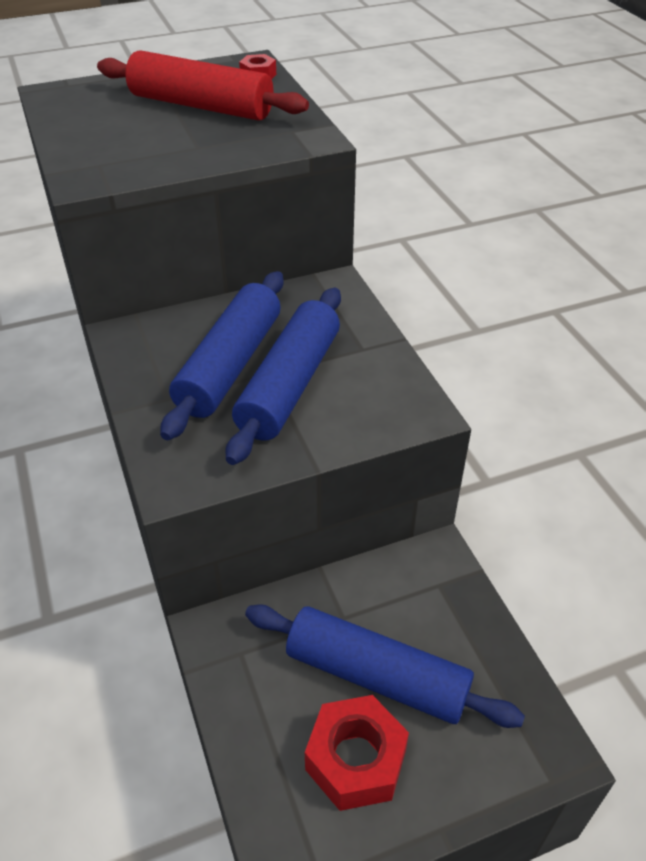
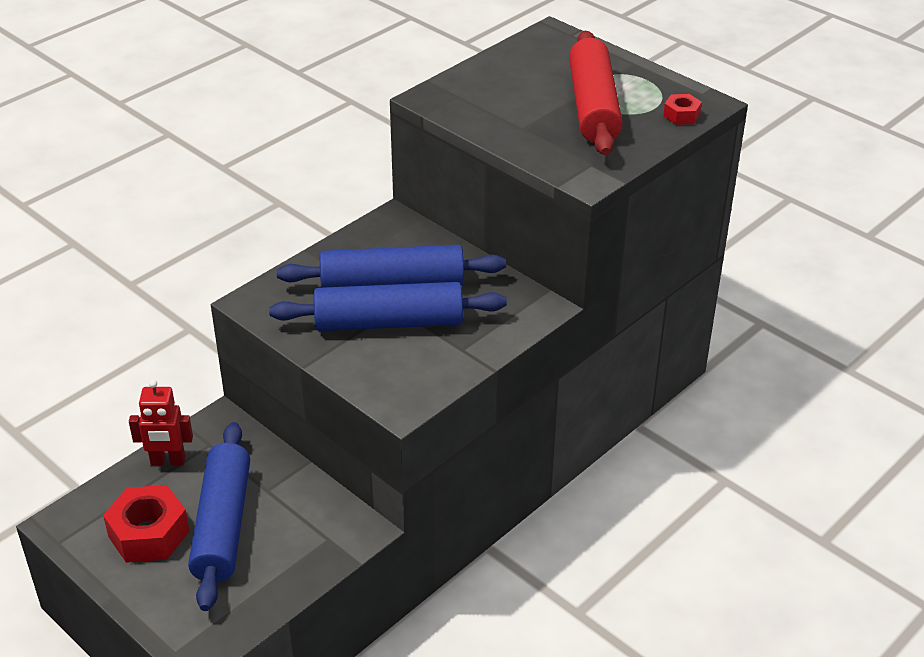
camera: 65 degrees right, 5 degrees down
(244, 705) = (168, 461): none -> red robot

